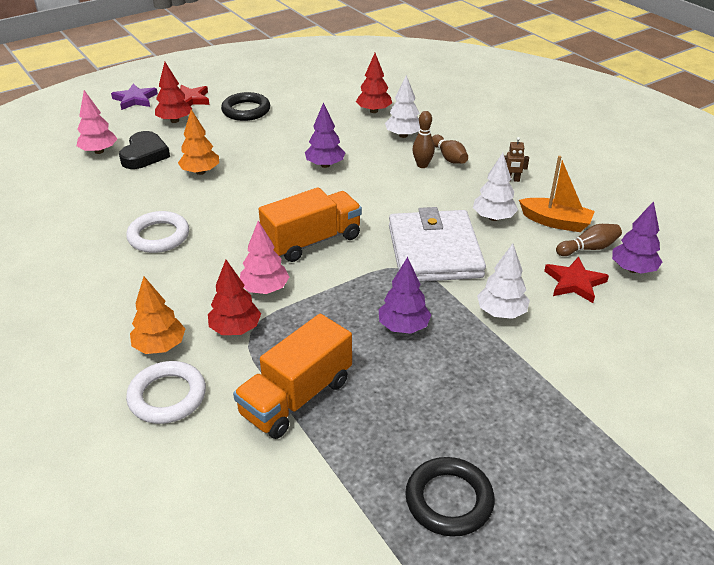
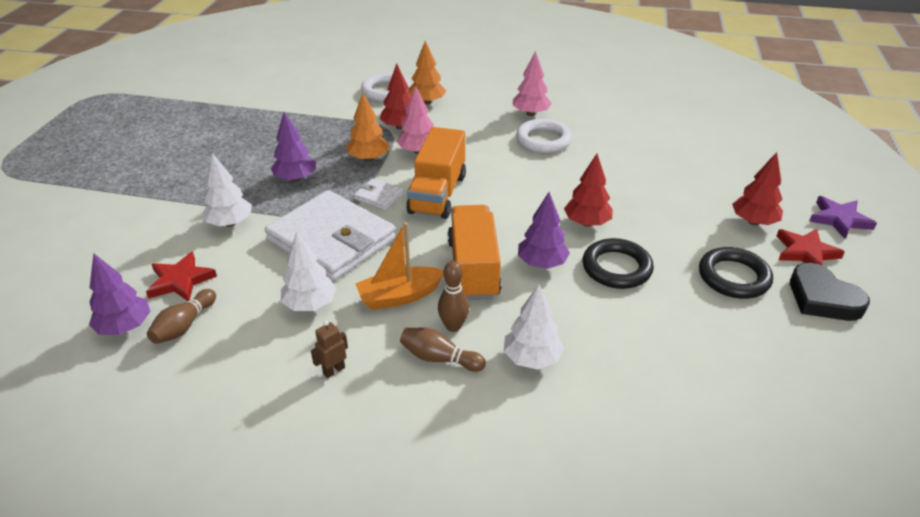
camera: 135 degrees right, 0 degrees up
(99, 151) = (724, 162): pink tree -> pink tree (530, 113)
(144, 154) = (690, 179): black heart -> black heart (822, 298)
(200, 172) = (620, 193): orange tree -> orange tree (368, 158)
(296, 397) = (318, 120): orange truck -> orange truck (473, 269)
(357, 265) = (379, 196): none -> white wallet
(374, 111) = (624, 378): red tree -> red tree (586, 223)
(449, 500) = (189, 126): black ring -> black ring (616, 268)
(555, 222) = (239, 339): orange boat -> orange boat (399, 296)

